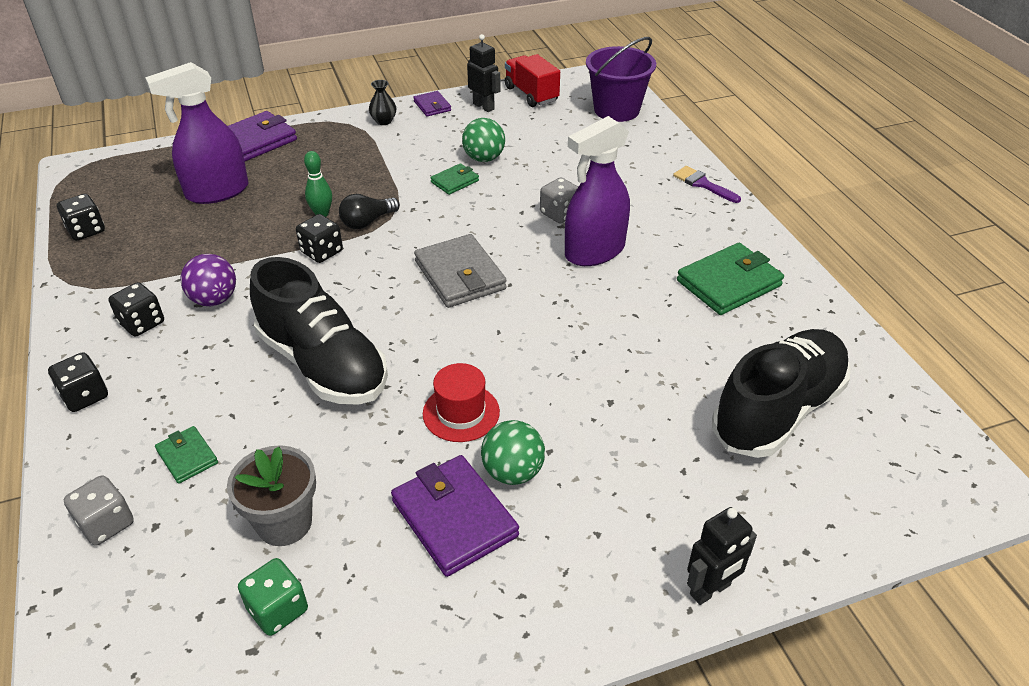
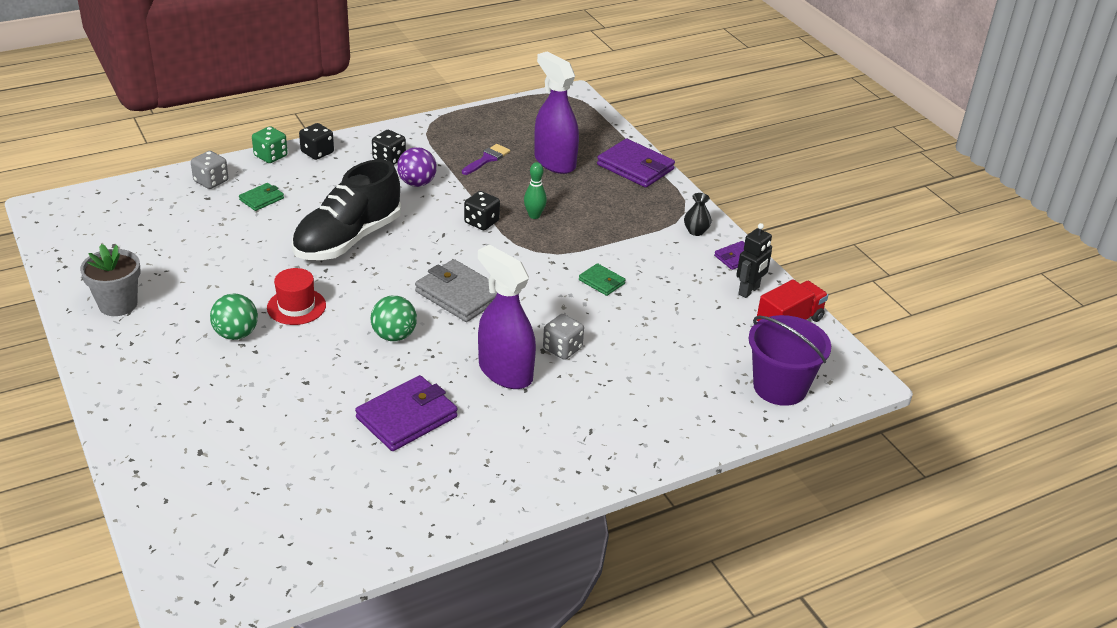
camera: 80 degrees right, 5 degrees down
(86, 230) = (492, 117): black dice -> none
(278, 609) = (139, 250): green dice -> green dice (271, 156)
(284, 523) = (203, 243): grey flower pot -> grey flower pot (118, 304)
(367, 222) = (527, 240): black light bulb -> none
(454, 518) = (198, 310): purple wallet -> purple wallet (407, 417)
(460, 275) = (459, 295): grey wallet -> grey wallet turned 75 degrees clockwise
(484, 158) = (647, 297): green ball -> green ball (394, 336)
(703, 184) = (641, 452): purple brush -> purple brush (487, 159)
(710, 590) = (119, 429): black robot -> none
(729, 283) = (467, 461): green wallet -> none
(777, 410) = (292, 480): black shoe -> none

